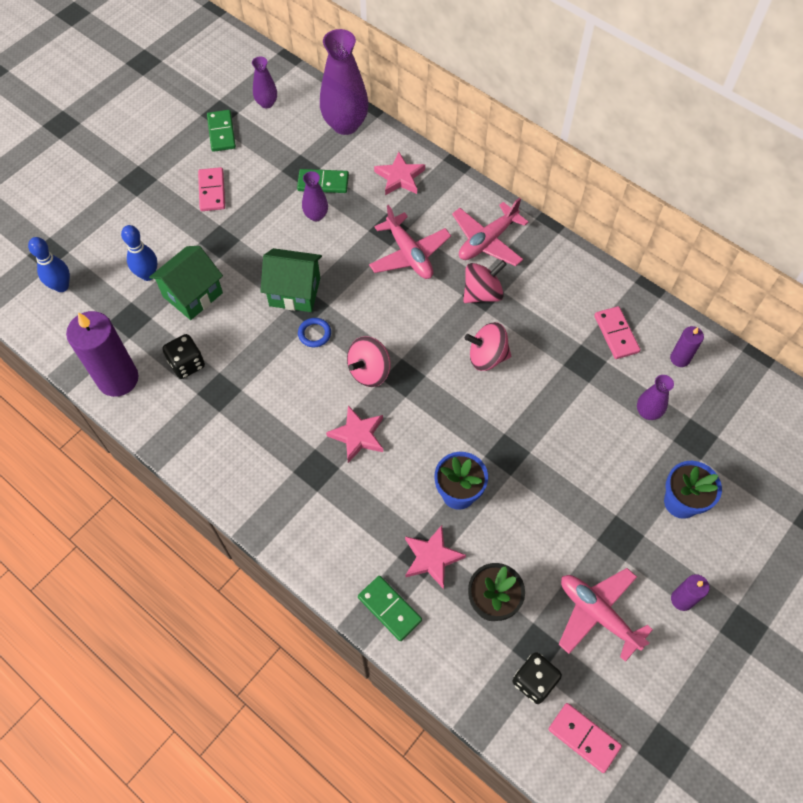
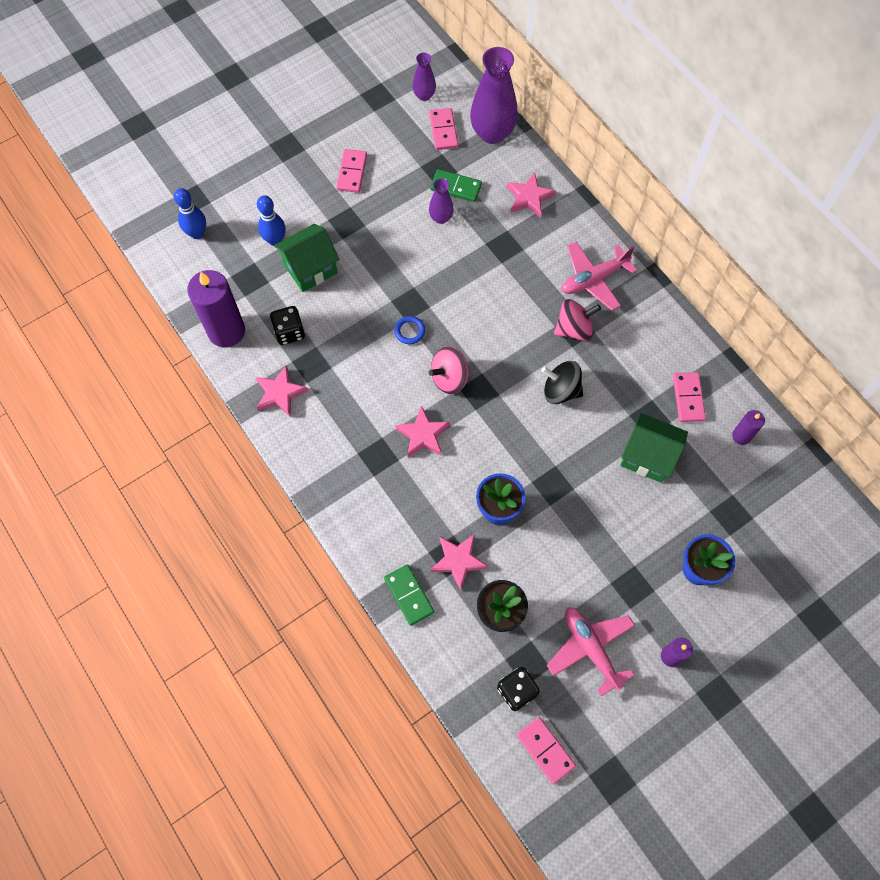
camera: 15 degrees right, 5 degrees up
(193, 429) = (280, 393): none -> pink star
(221, 132) = (375, 116): green domino -> none
(294, 292) = (402, 287): green house -> green house (647, 456)
(295, 132) = (443, 130): none -> pink domino
(409, 254) = (516, 275): pink plane -> none
(487, 357) = (560, 390): pink spinning top -> black spinning top
(647, 412) = (694, 479): purple vase -> none

